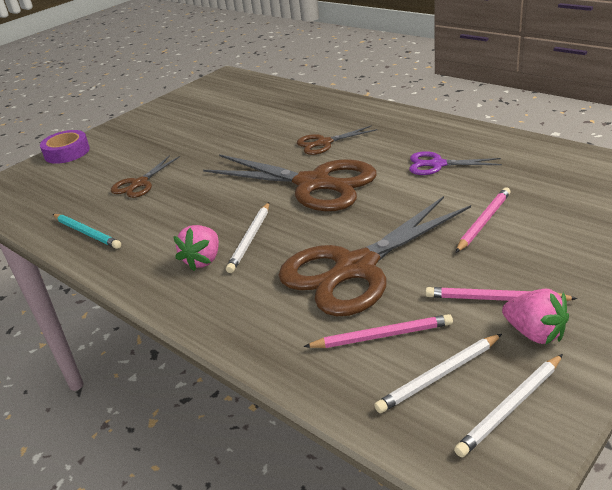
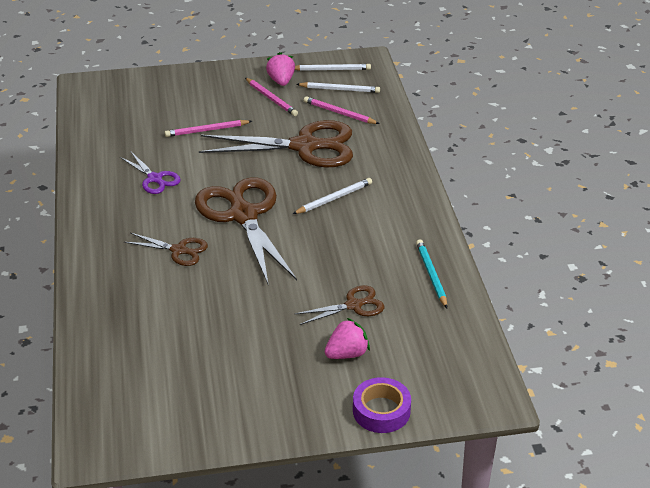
camera: 145 degrees left, 5 degrees up
(203, 260) = (376, 201): pink strawberry -> pink strawberry (347, 353)

